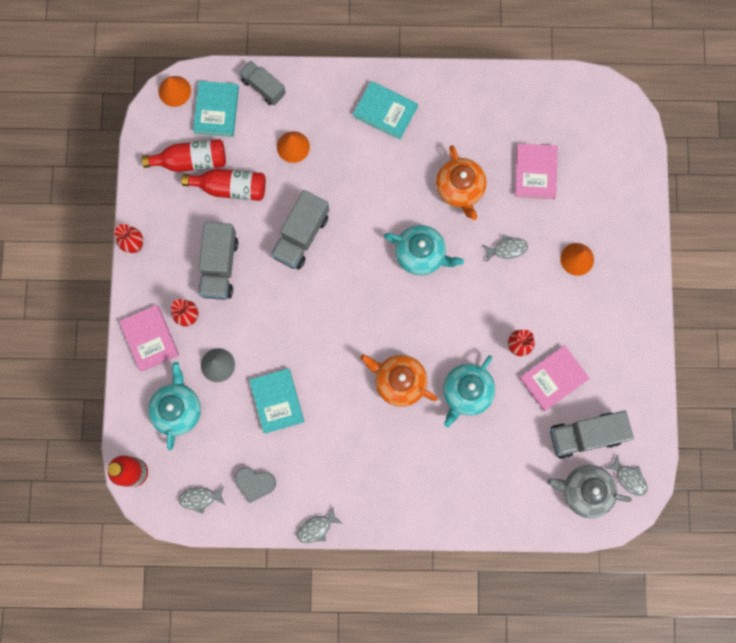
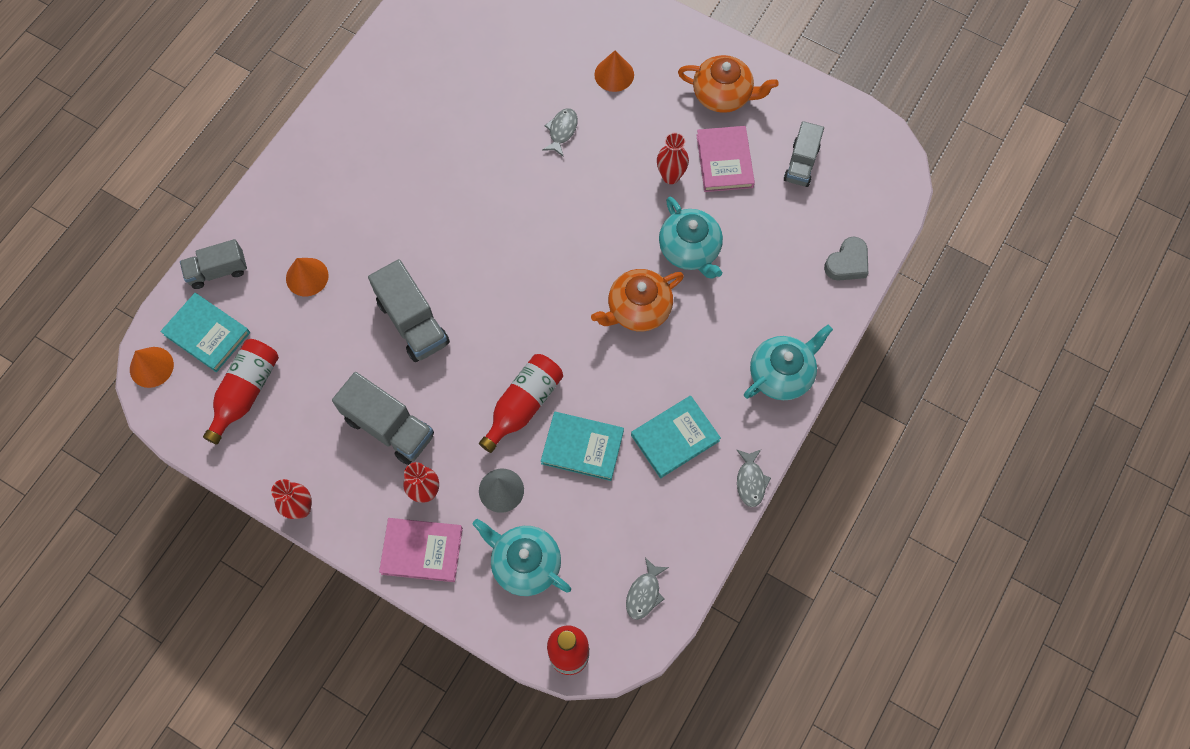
camera: 60 degrees left, 10 degrees down
(230, 188) = (307, 366): red bottle -> red bottle (523, 405)
(255, 483) = (662, 522): grey heart -> grey heart (847, 263)
(385, 111) = (334, 165): turquoise book -> turquoise book (675, 438)
(421, 254) = (513, 214): turquoise teapot -> turquoise teapot (781, 374)
(460, 189) = (468, 140): orange teapot -> orange teapot (723, 95)
(535, 172) = (499, 63): pink book -> none
(585, 435) = (801, 163): grey truck -> grey truck, size x0.66
(585, 491) = (858, 195): grey teapot -> none
(628, 478) = (867, 148): grey fish -> none

